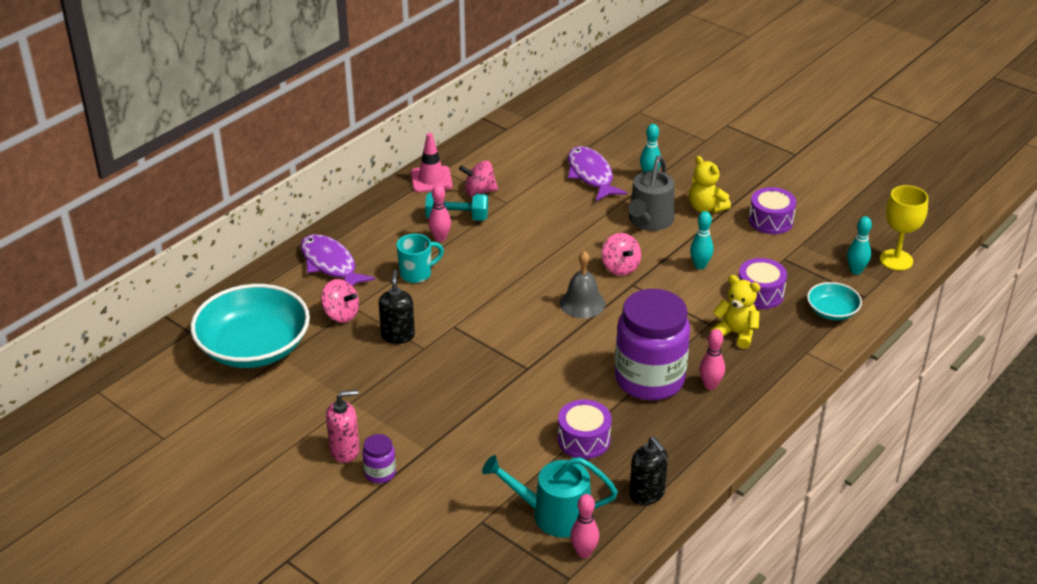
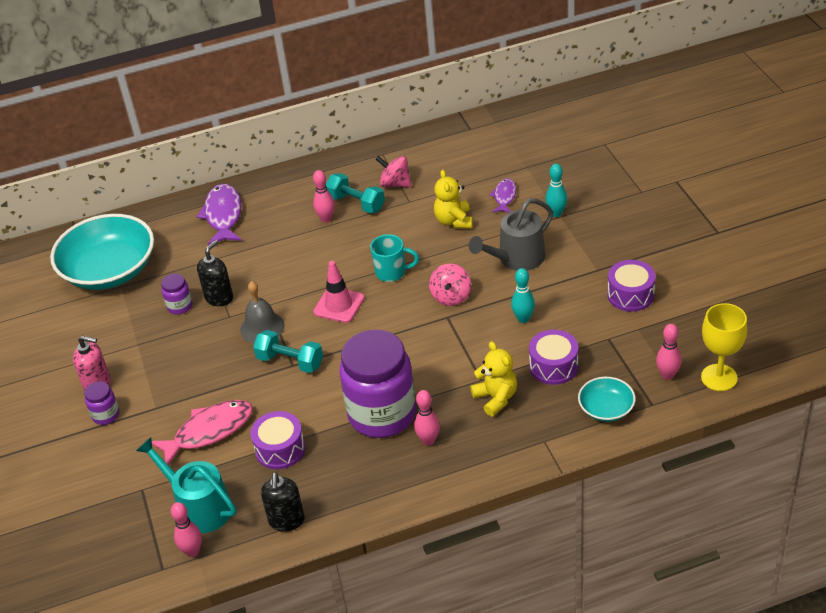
camera: 35 degrees right, 5 degrees up
(341, 314) = (194, 263): pink spinning top -> none
(363, 355) = (180, 306): none -> purple jar
(417, 274) = (280, 246): turquoise mug -> turquoise mug (392, 272)
(431, 179) = (366, 160): pink traffic cone -> pink traffic cone (339, 305)
(500, 450) = (209, 431): none -> pink fish
(522, 366) = (290, 361): none -> turquoise dumbbell
(582, 303) = (389, 320): grey bell -> grey bell (262, 327)
(591, 175) = (504, 197): purple fish -> purple fish, size x0.57
(706, 208) = (580, 262): yellow teddy bear -> yellow teddy bear (454, 221)
(856, 271) = (667, 375): turquoise bowling pin -> pink bowling pin

